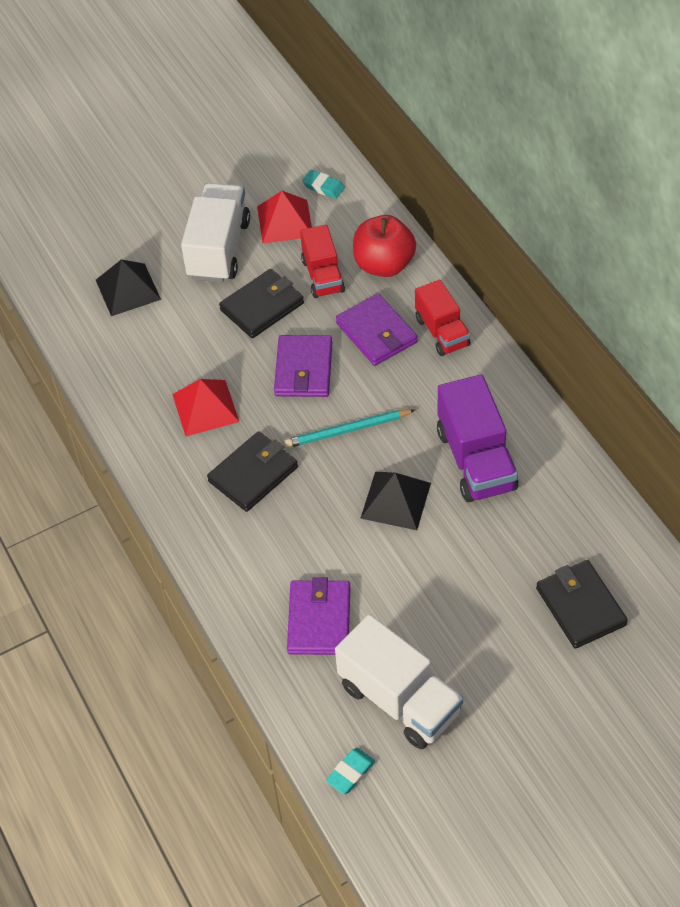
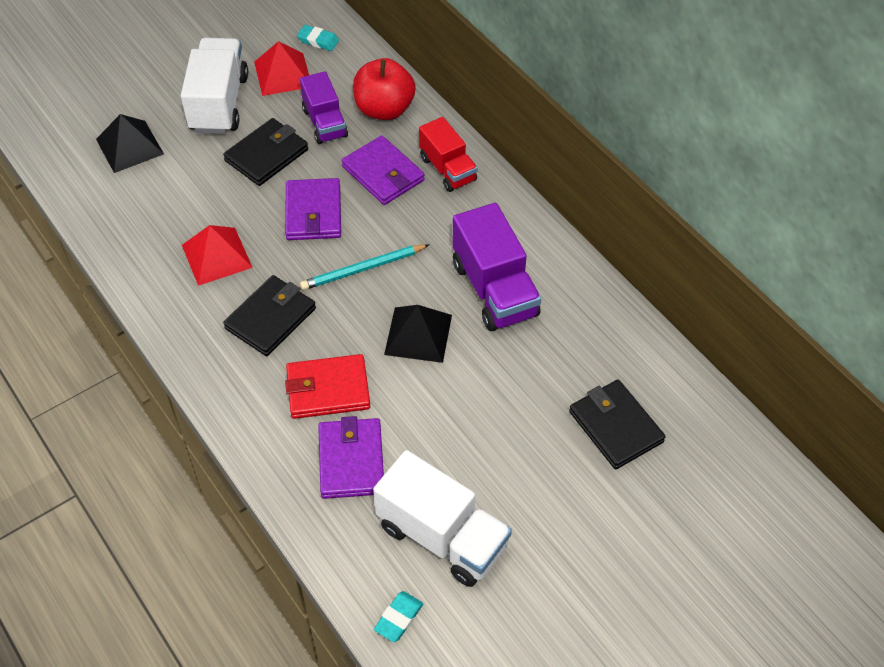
camera: 10 degrees left, 0 degrees up
(303, 549) = (328, 389): none -> red wallet
(323, 276) = (325, 123): red truck -> purple truck

